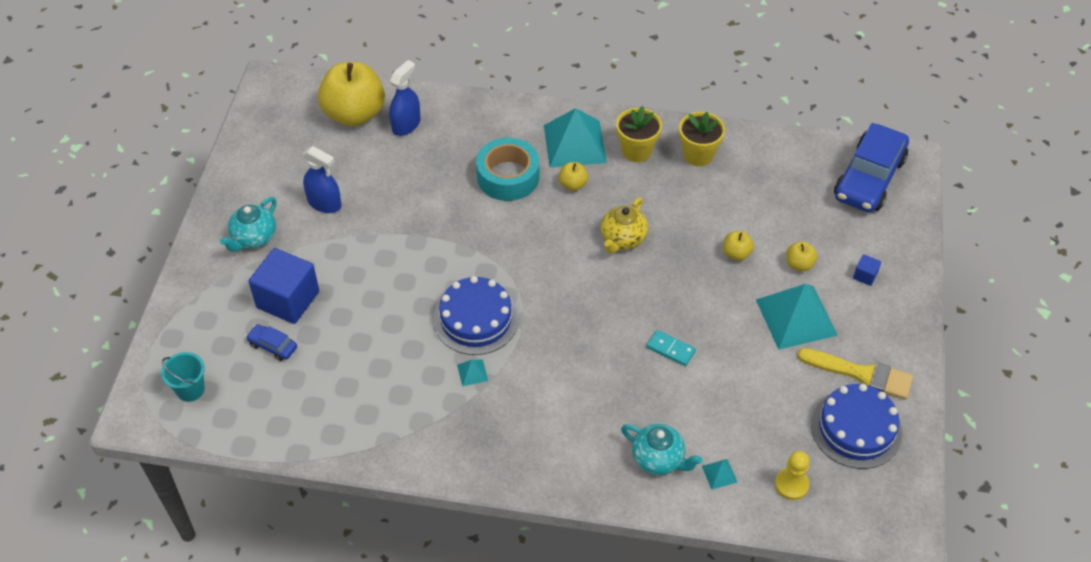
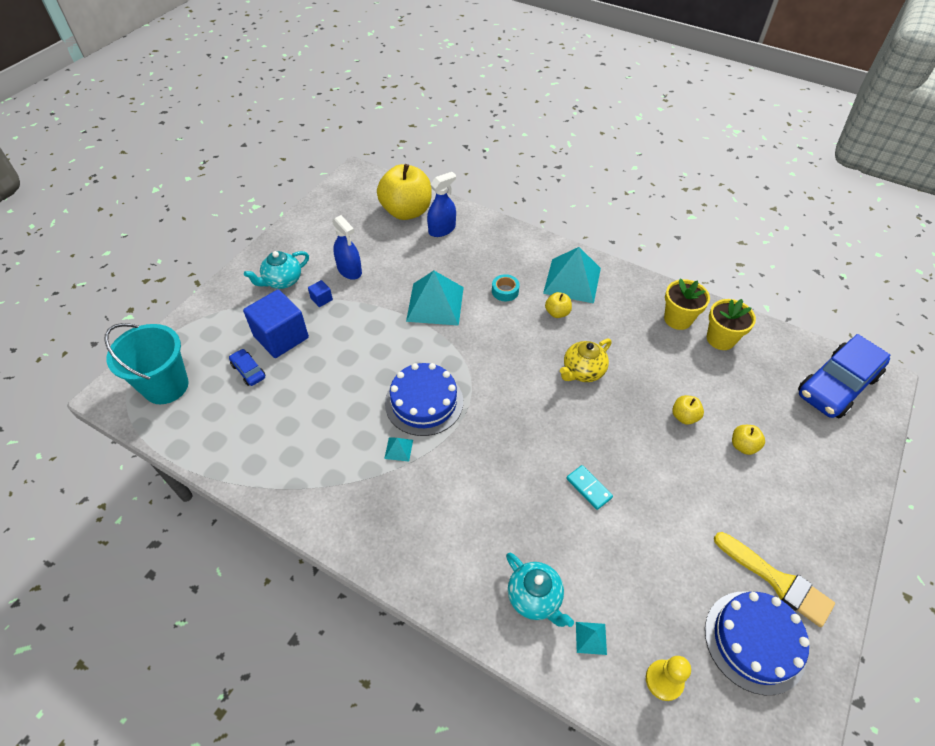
camera: 20 degrees right, 0 degrees up
(190, 389) = (166, 386): turquoise bucket -> turquoise bucket, size x1.78
(508, 176) = (505, 291): turquoise tape -> turquoise tape, size x0.50
(636, 151) = (623, 300): yellow flower pot -> yellow flower pot (720, 339)
(796, 317) = (724, 497): turquoise pyramid -> turquoise pyramid (435, 304)
(865, 276) = (808, 478): blue cube -> blue cube (321, 299)

